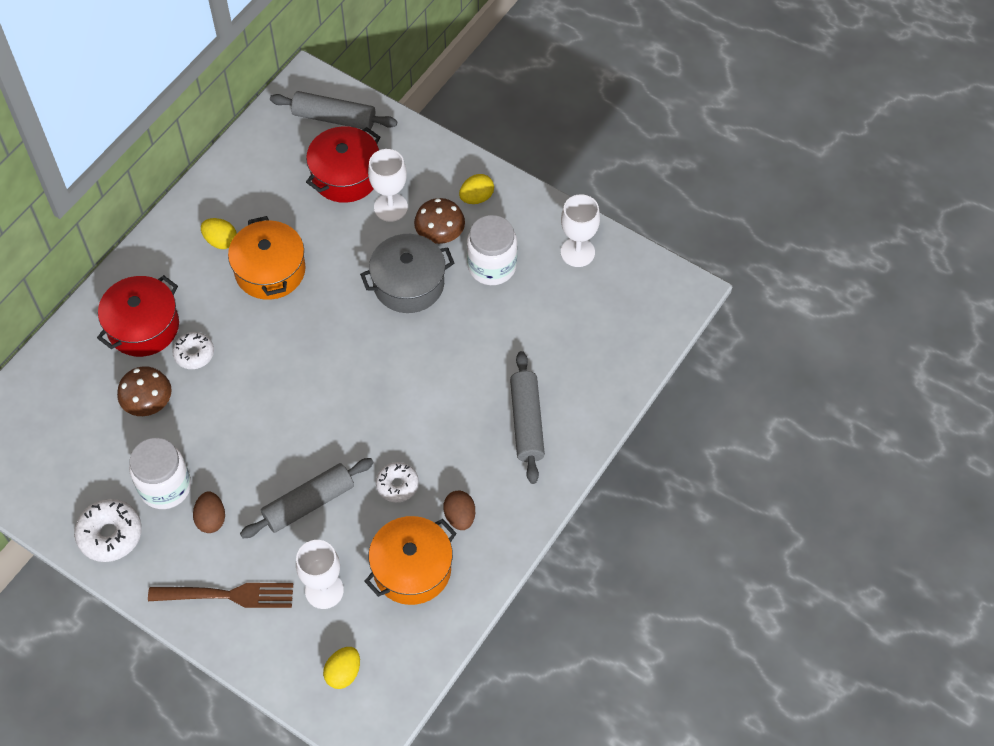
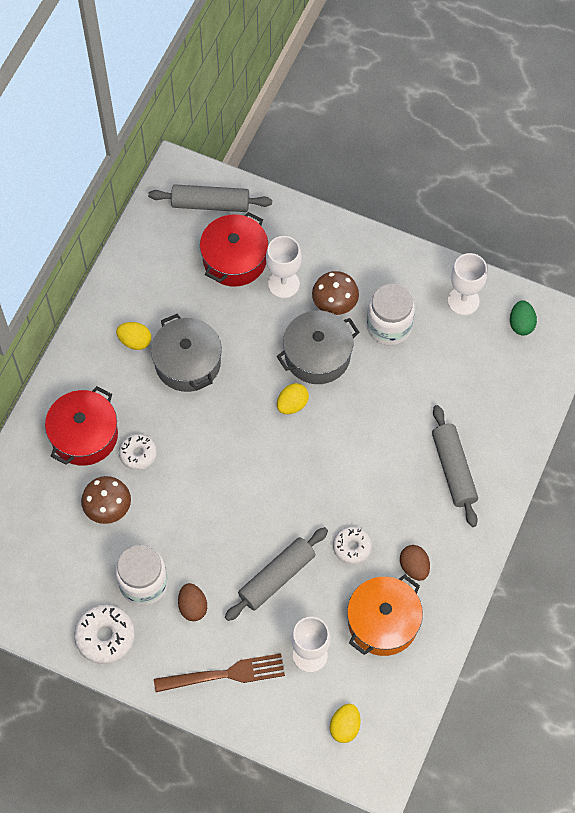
camera: 10 degrees left, 5 degrees up
(270, 270) = (188, 363): orange pot -> grey pot
(476, 197) = (360, 262): yellow egg -> yellow egg (292, 404)
(634, 285) = (521, 324): none -> green egg

